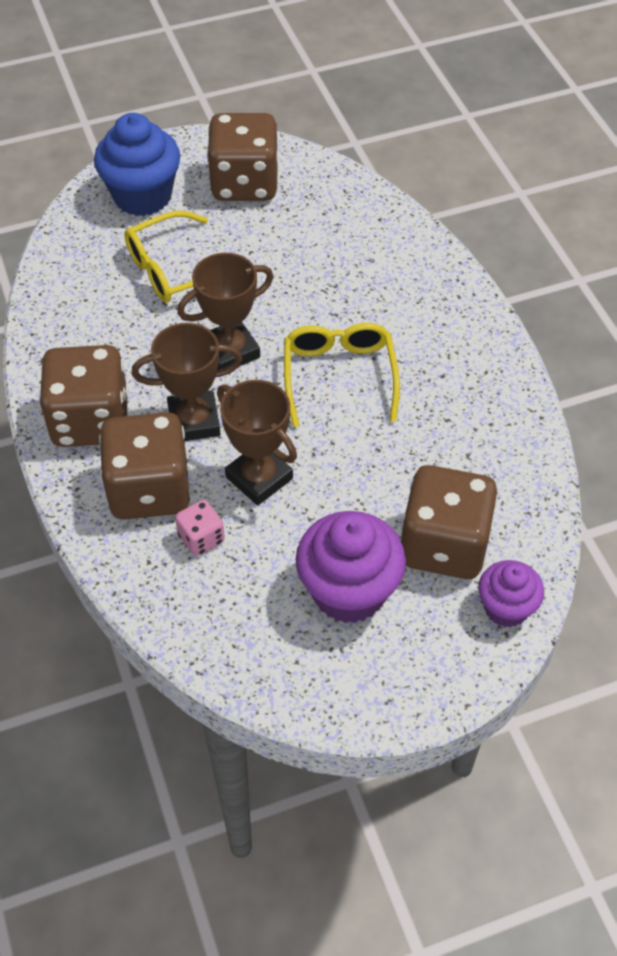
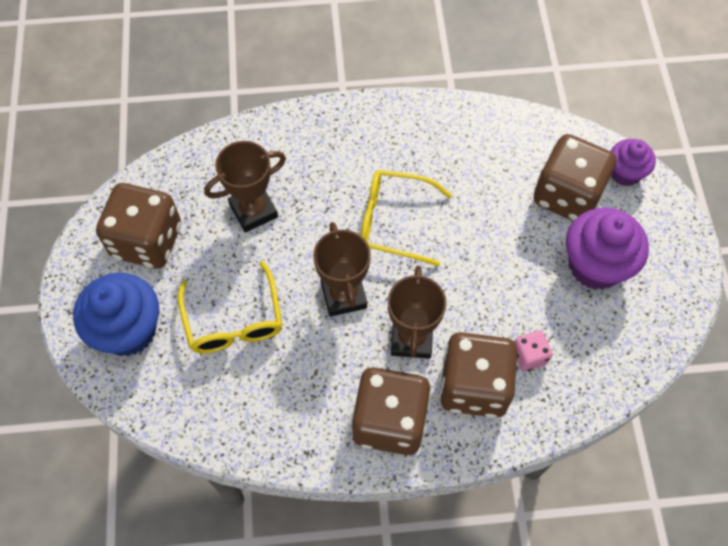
camera: 75 degrees left, 10 degrees up
(259, 478) = (480, 302): brown trophy -> brown trophy (253, 210)

